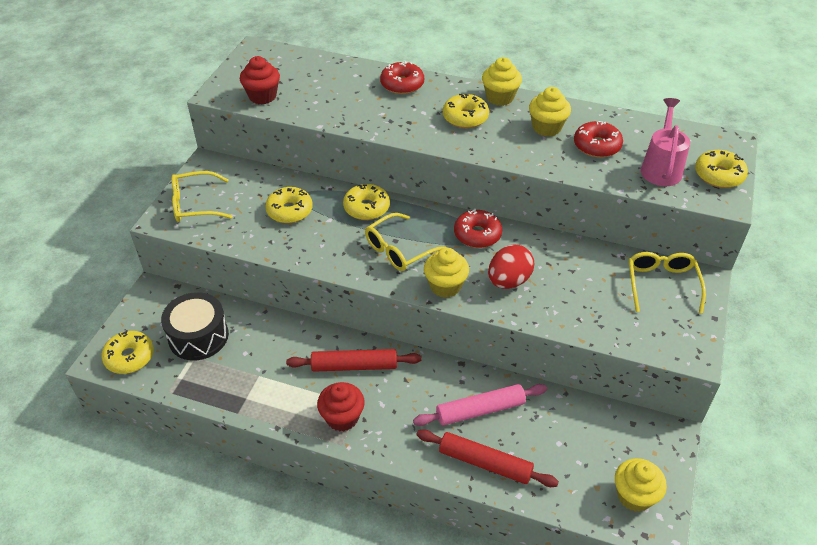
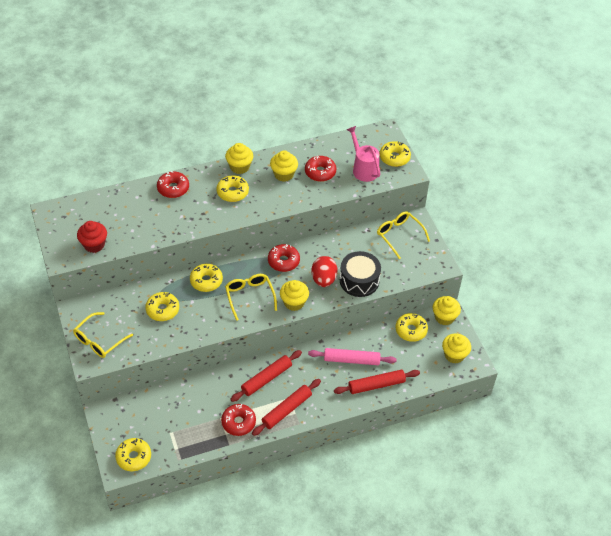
camera: 40 degrees left, 5 degrees up
(198, 336) = (161, 419): black drum -> black drum (359, 280)
(273, 395) = (238, 422): none -> red donut
(342, 417) = (286, 410): red cupcake -> red rolling pin
(398, 250) = (249, 296): yellow glasses -> yellow glasses turned 150 degrees clockwise
(480, 410) = (351, 360): pink rolling pin -> pink rolling pin turned 60 degrees clockwise
(595, 423) = (411, 330): none -> yellow donut
(660, 435) = (444, 317): none -> yellow cupcake

